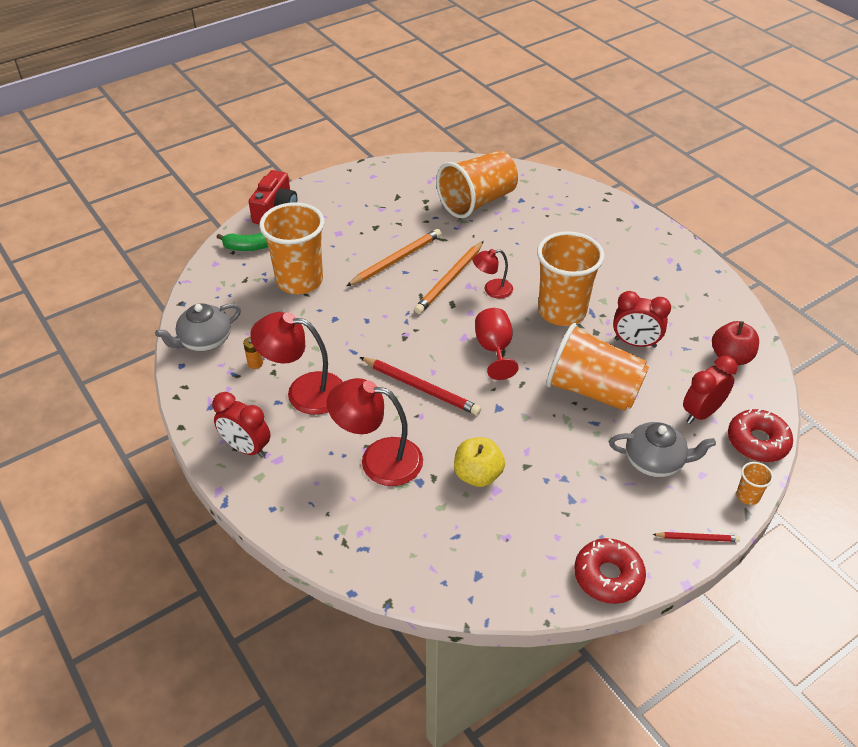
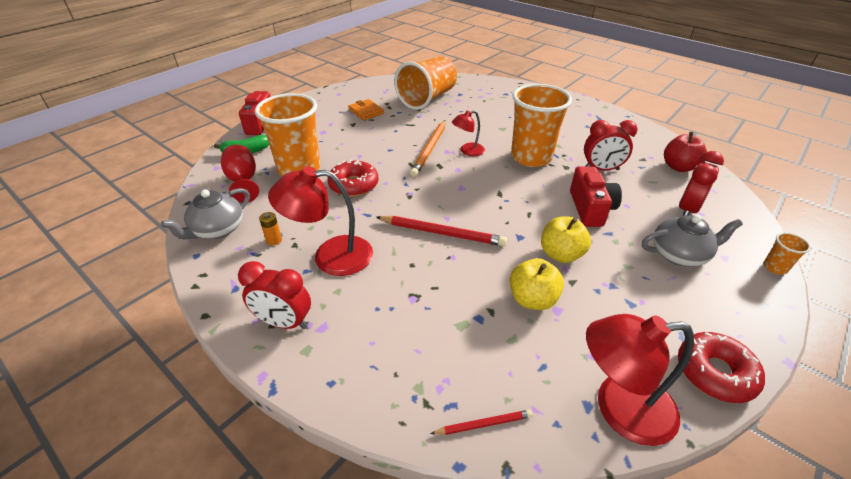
camera: 15 degrees left, 5 degrees down
(378, 459) = (428, 305): red lamp -> red lamp (619, 409)
(396, 210) = (366, 111): none -> orange wallet
(396, 260) = (379, 143): orange pencil -> none
(494, 349) = (491, 192): red goblet -> red goblet (243, 182)
(530, 435) = (561, 254): none -> yellow apple
(592, 390) = (590, 208): orange cup -> red camera
(697, 538) = (764, 314): red pencil -> red pencil (483, 424)
(757, 442) = (746, 223): red donut -> red donut (354, 185)

